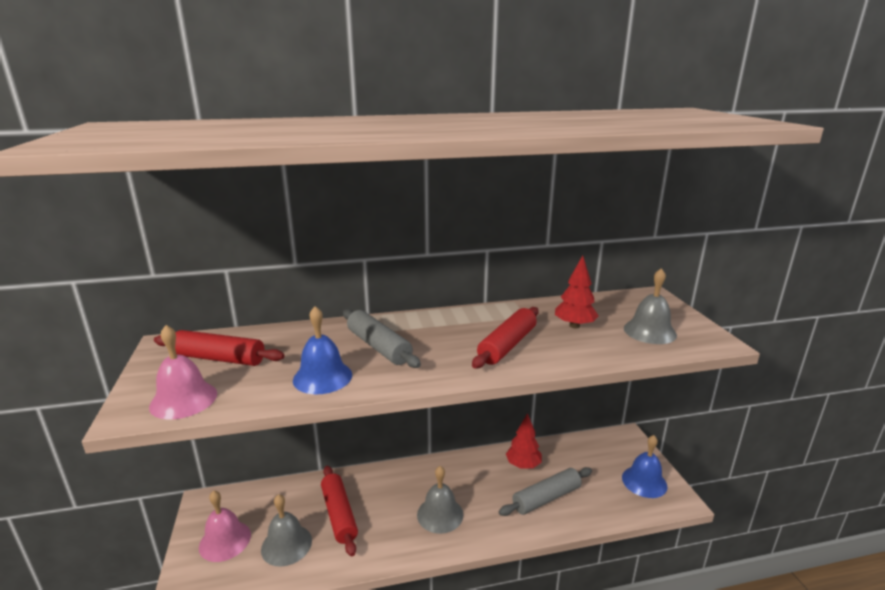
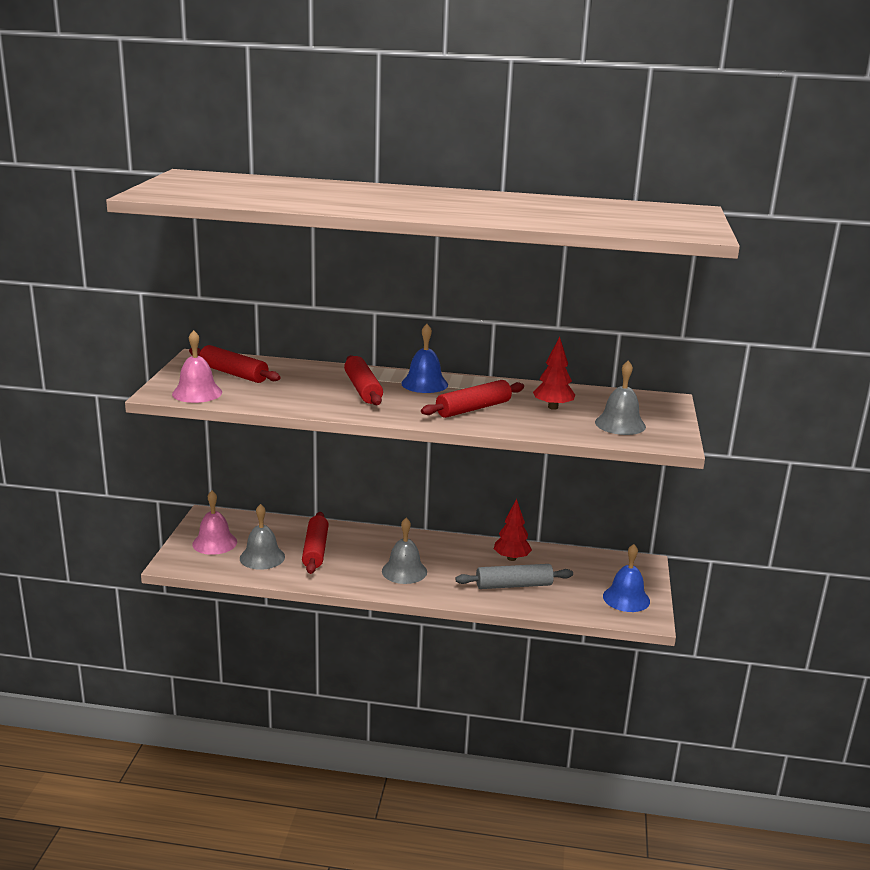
camera: 20 degrees right, 0 degrees up
(322, 377) = (303, 399): blue bell -> blue bell (424, 384)
(378, 347) = (362, 389): grey rolling pin -> red rolling pin

